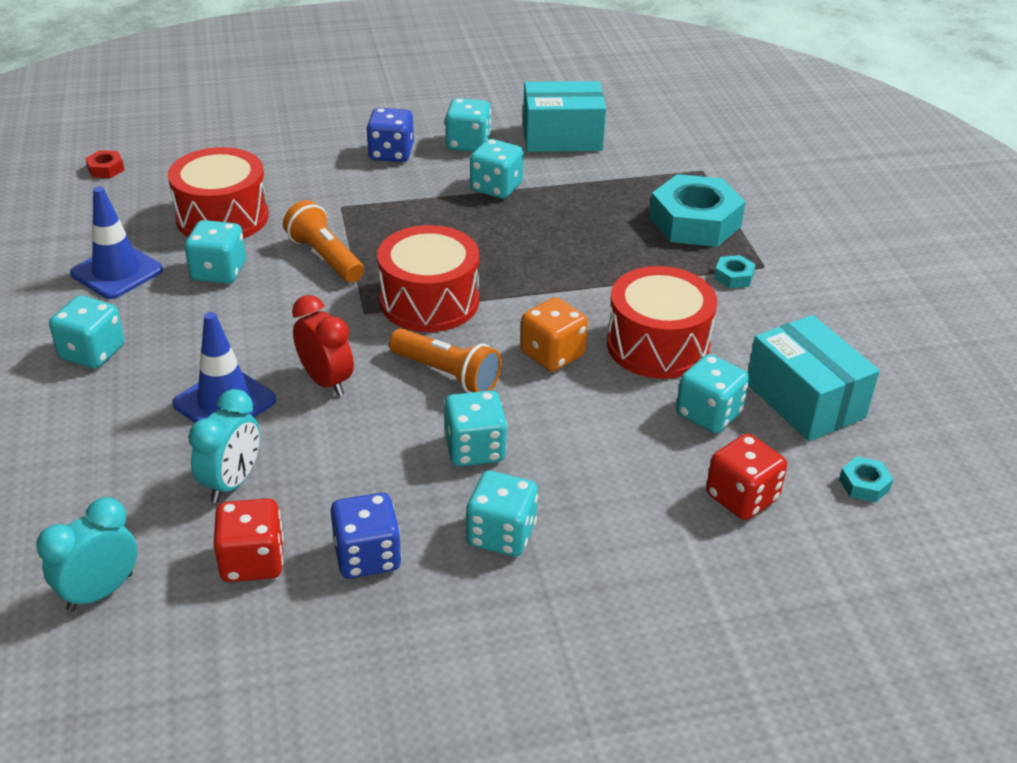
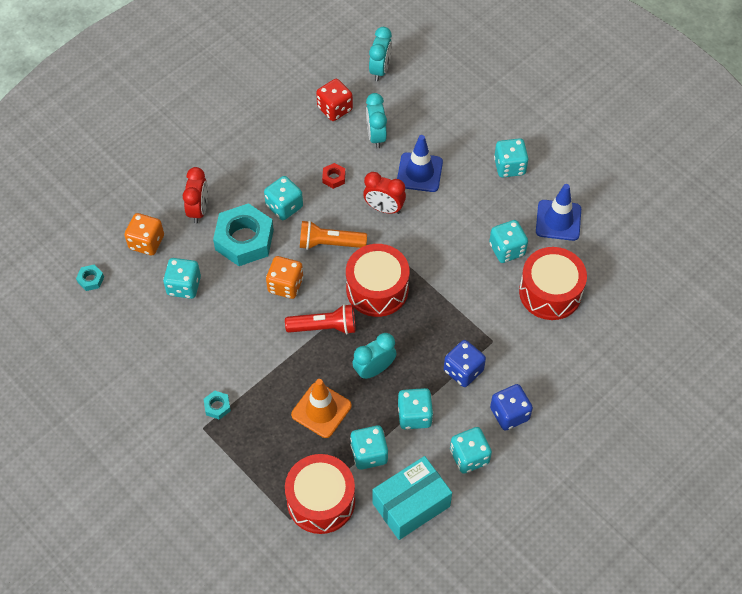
camera: 150 degrees right, 20 degrees up
(106, 169) = (662, 295): red nut -> red nut (334, 178)
(325, 257) = (461, 292): orange flashlight -> none
(367, 556) = (291, 133): blue dice -> blue dice (463, 370)
(501, 535) = (243, 170): turquoise dice -> turquoise dice (369, 454)
(507, 236) = (374, 369): none -> turquoise clock
(535, 293) = (324, 327): none -> red flashlight
(602, 228) = (321, 410): none -> orange traffic cone
(622, 506) = (198, 210): none -> red clock
(657, 345) = (234, 322): red drum -> red drum (321, 501)
(695, 222) = (266, 451): turquoise nut -> turquoise nut (244, 240)
(742, 497) = (146, 242): red dice -> orange dice
(805, 400) = (138, 322): turquoise box -> none

